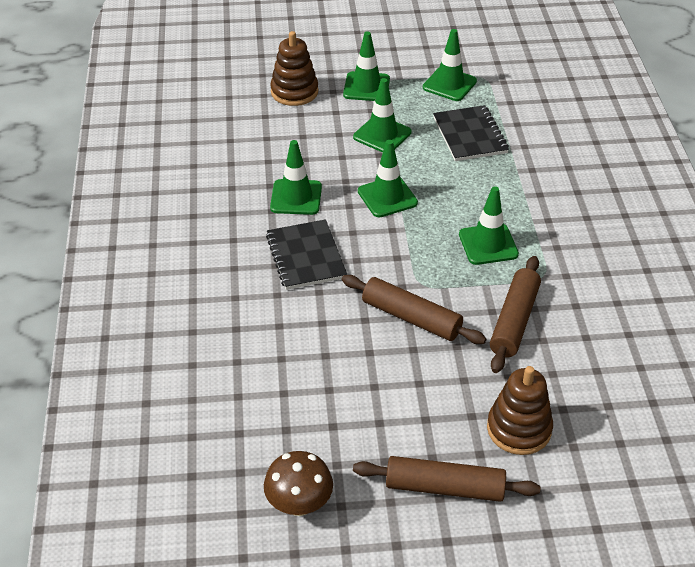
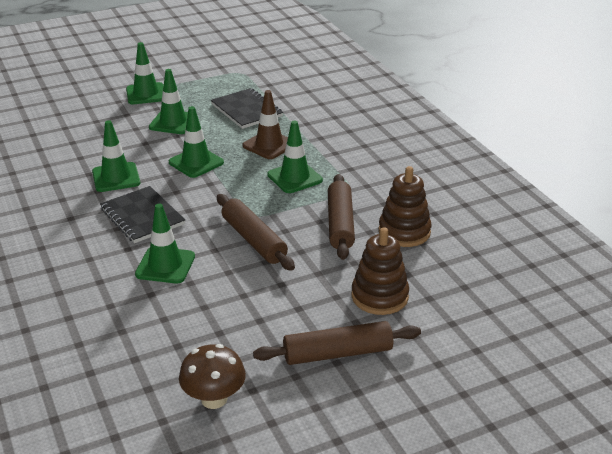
camera: 20 degrees left, 10 degrees down
(294, 92) = (84, 107): brown stacking toy -> brown stacking toy (404, 232)
(411, 318) = (253, 240): brown rolling pin -> brown rolling pin turned 45 degrees clockwise
(449, 84) = (215, 81): green traffic cone -> green traffic cone (165, 265)
(477, 191) = (269, 145): none -> brown traffic cone

